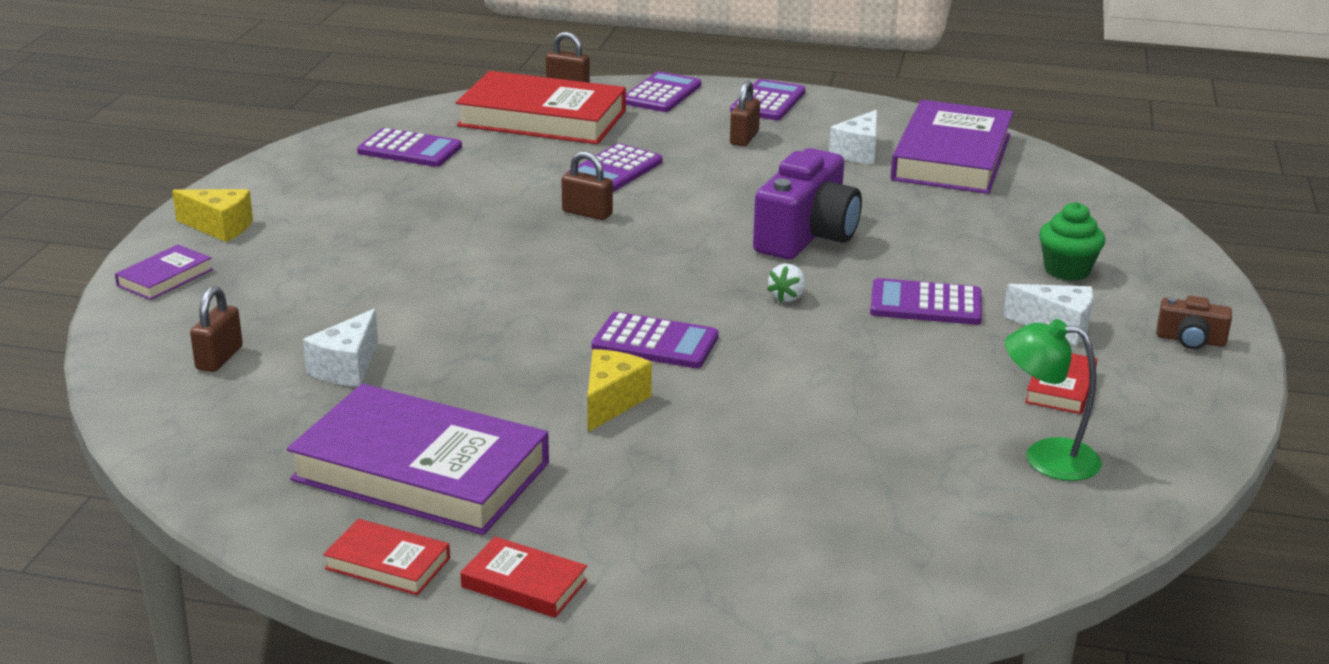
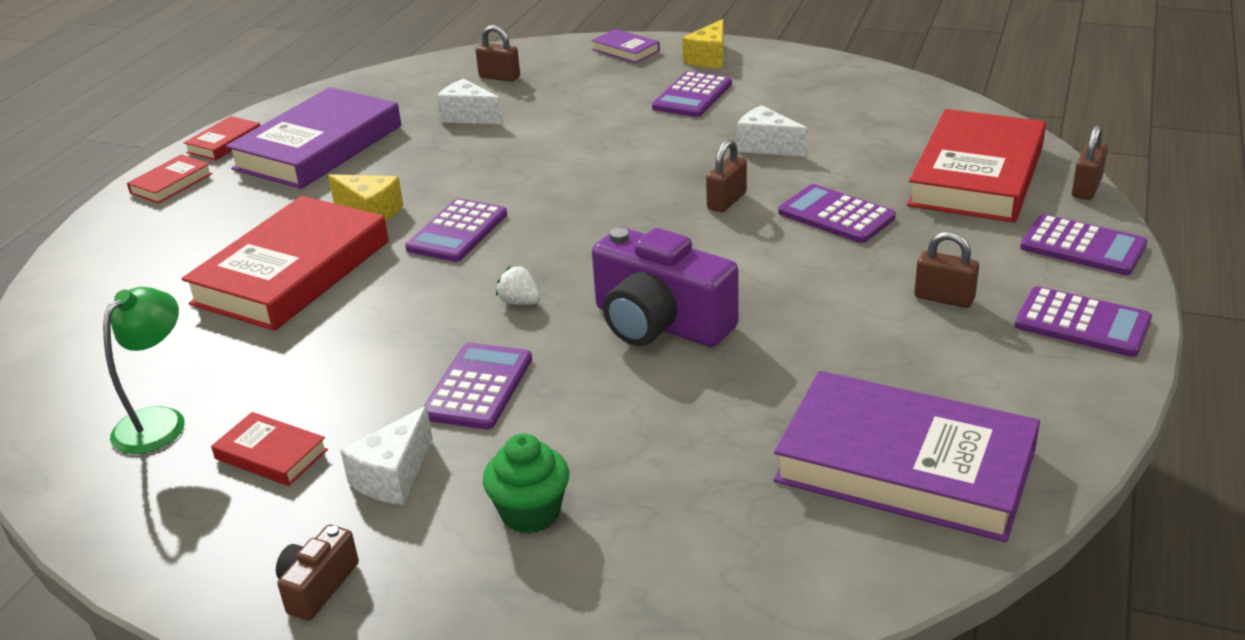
camera: 100 degrees right, 5 degrees up
(409, 150) = (877, 116): purple calculator -> purple calculator (692, 96)
(756, 432) = (292, 272): none -> red book
(858, 152) = (911, 383): white cheese -> white cheese (766, 146)

